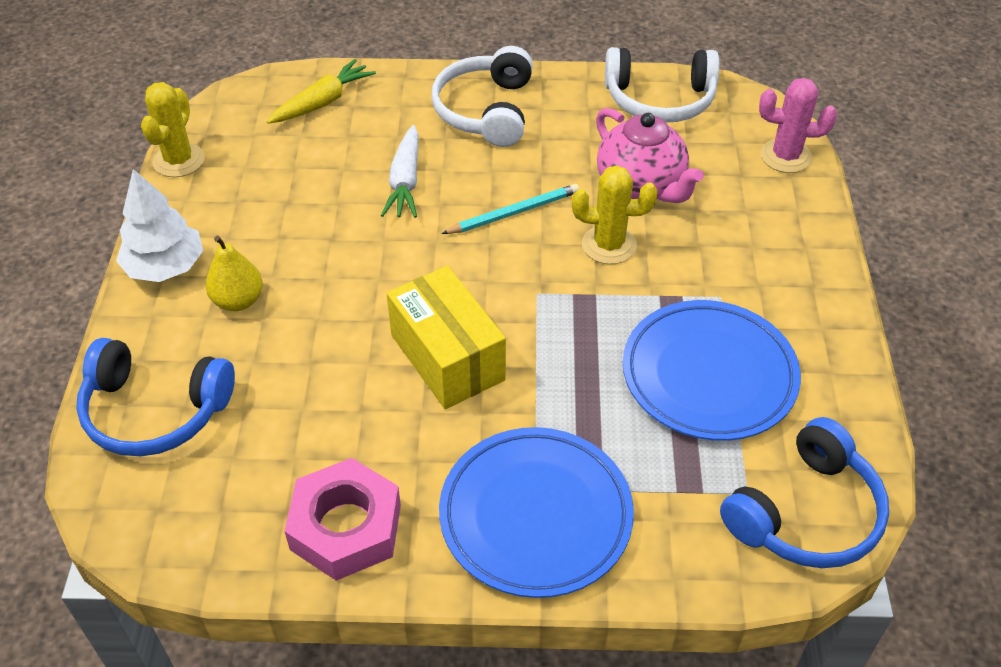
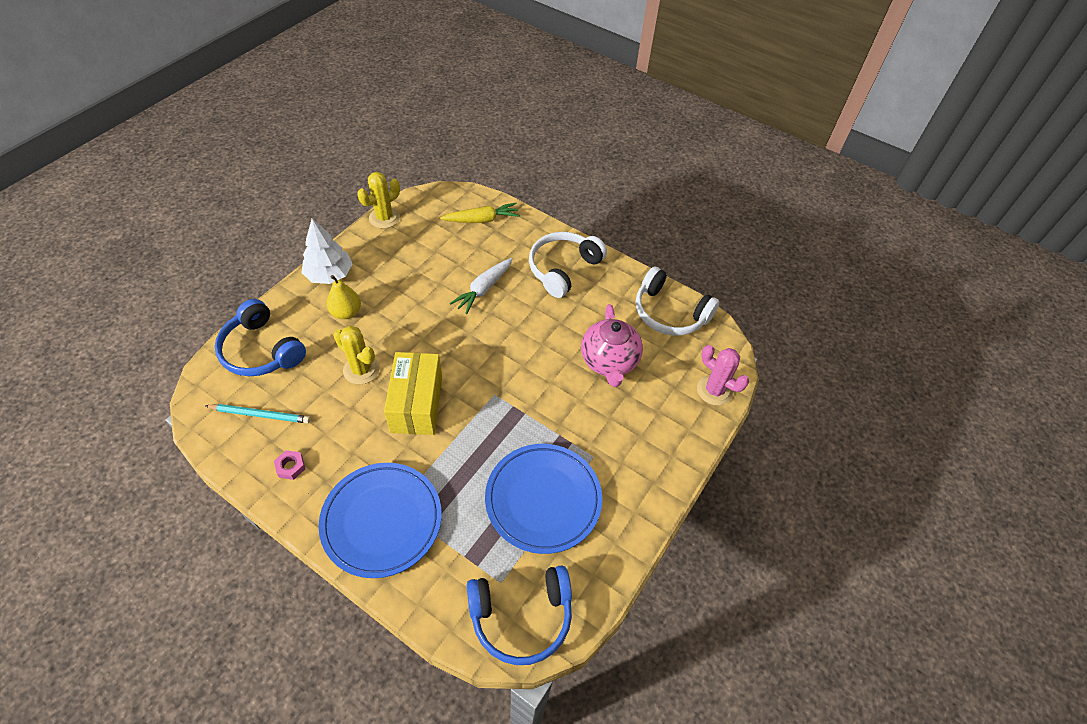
camera: 30 degrees right, 5 degrees up
(346, 527) = (291, 467): pink nut -> pink nut, size x0.43
(514, 212) = (524, 339): turquoise pencil -> turquoise pencil (260, 414)
(609, 245) = (558, 388): yellow cactus -> yellow cactus (361, 369)

